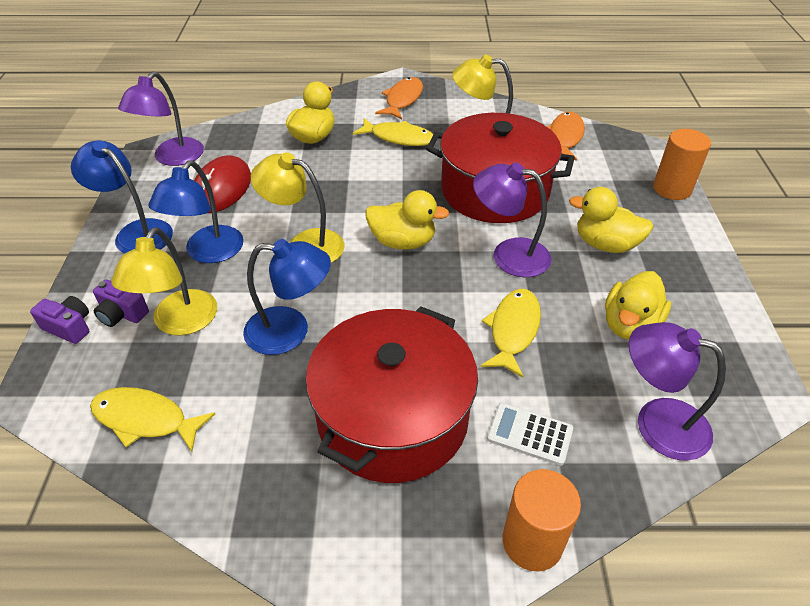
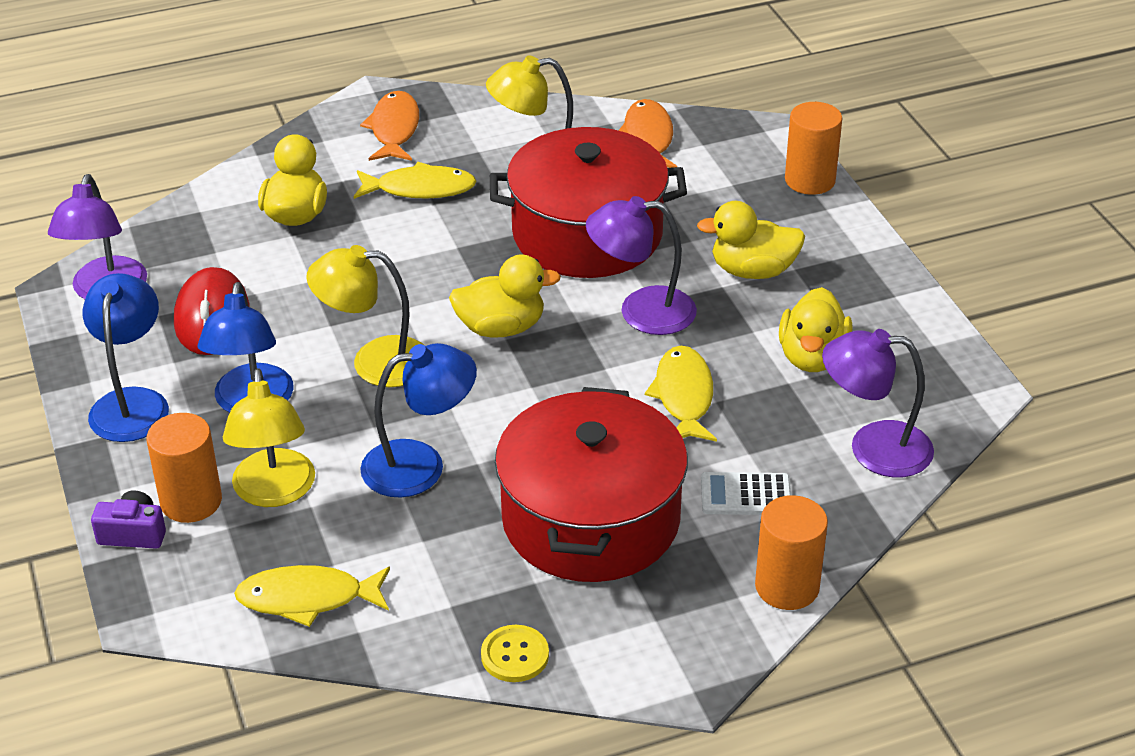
camera: 20 degrees left, 5 degrees down
(122, 314) = (191, 501): purple camera -> orange cylinder
(136, 233) = (132, 403): blue lamp -> blue lamp turned 75 degrees clockwise
(267, 531) = (515, 655): none -> yellow button

